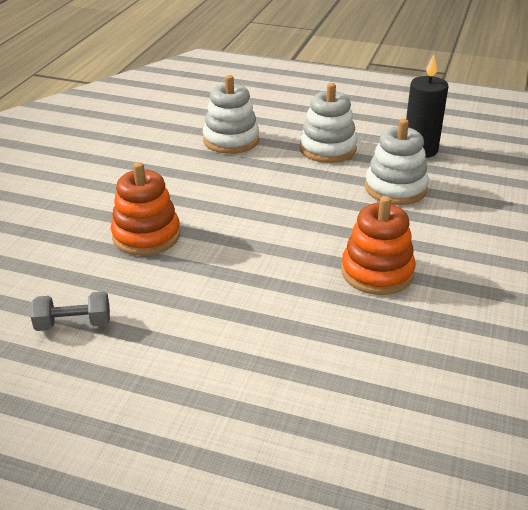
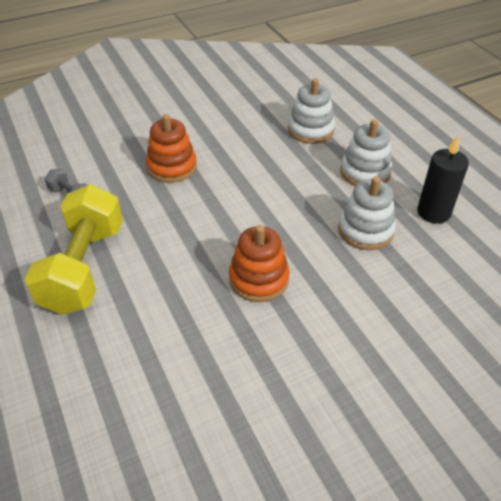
camera: 45 degrees right, 10 degrees up
(204, 373) = (84, 268): none -> yellow dumbbell

